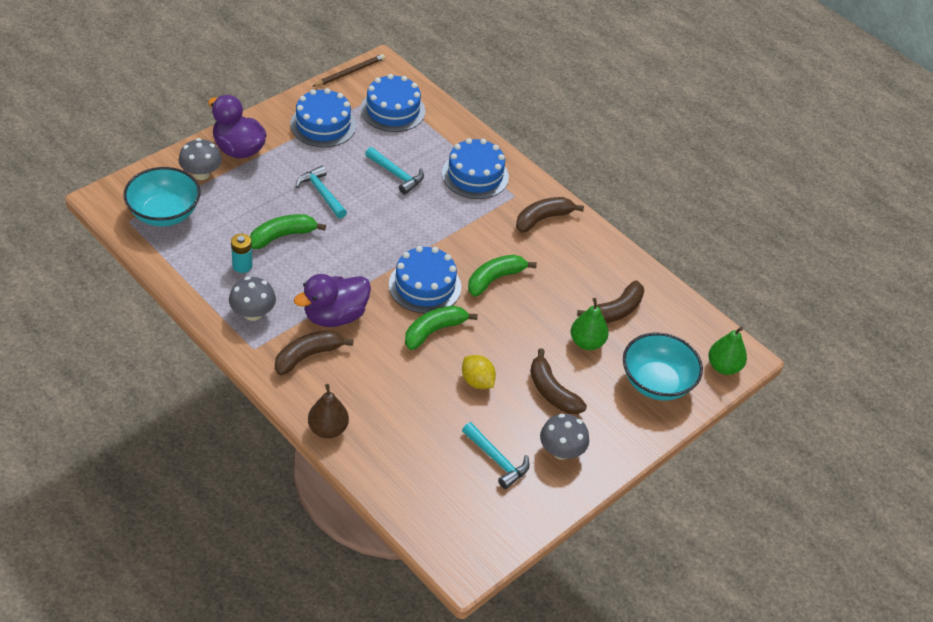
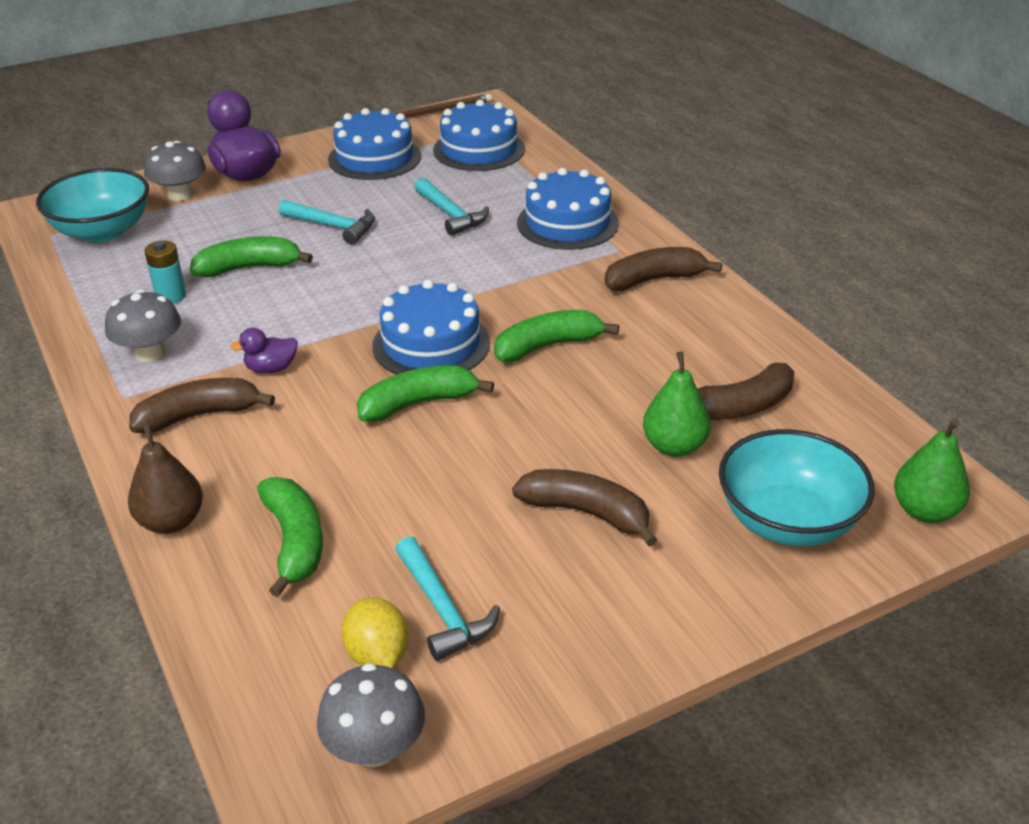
camera: 20 degrees right, 10 degrees down
(322, 193) = (333, 226): turquoise hammer -> turquoise hammer turned 135 degrees clockwise
(335, 316) = (271, 368): purple duck -> purple duck, size x0.49
(403, 432) = (295, 542): none -> green banana
(477, 381) = (459, 482): yellow lemon -> yellow lemon (377, 655)
(552, 392) = (586, 513): brown banana -> brown banana turned 135 degrees clockwise
(561, 451) = (570, 610): grey mushroom -> grey mushroom (375, 748)

